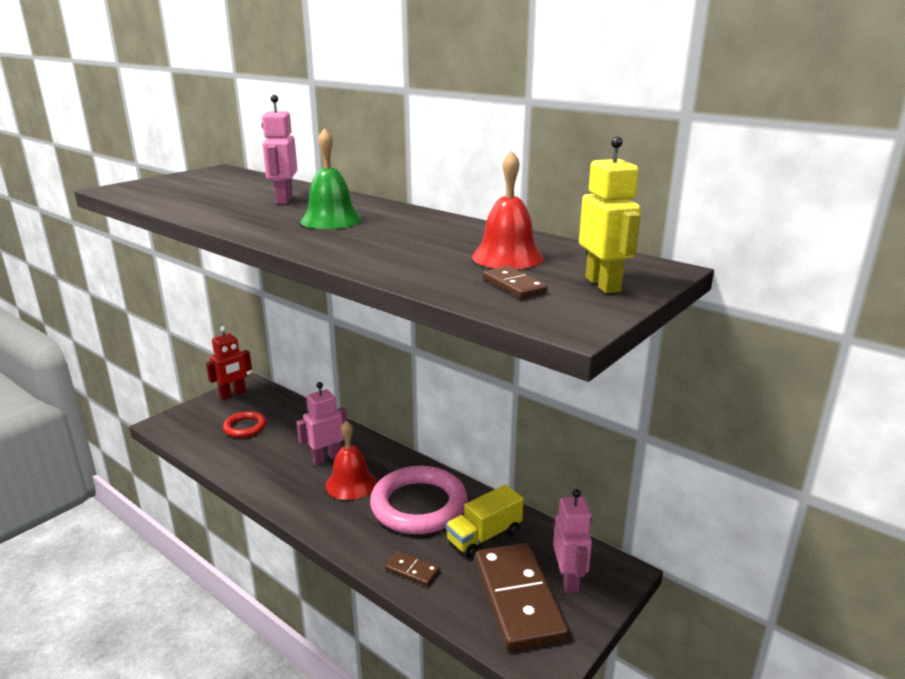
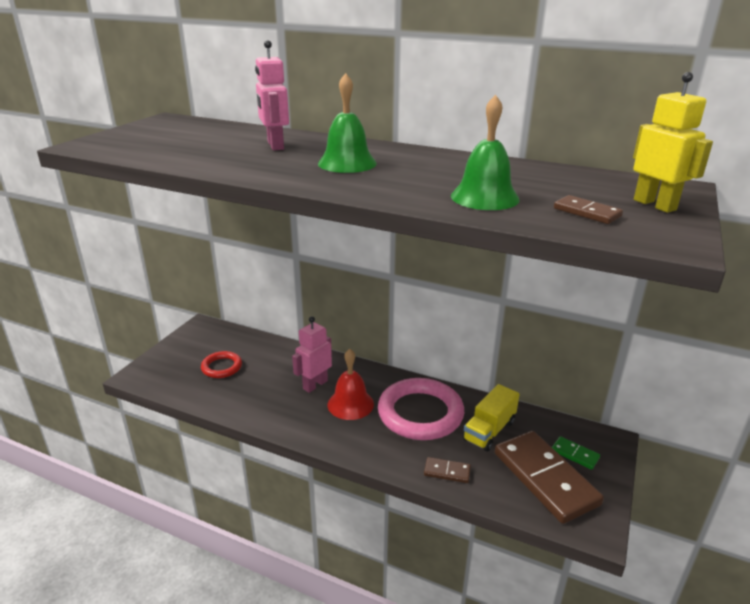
camera: 15 degrees left, 5 degrees up
(233, 394) = (191, 337): red robot -> none
(425, 262) = (484, 197): none -> green bell
(507, 257) = (547, 186): red bell -> none
(568, 579) = (574, 454): pink robot -> green domino

